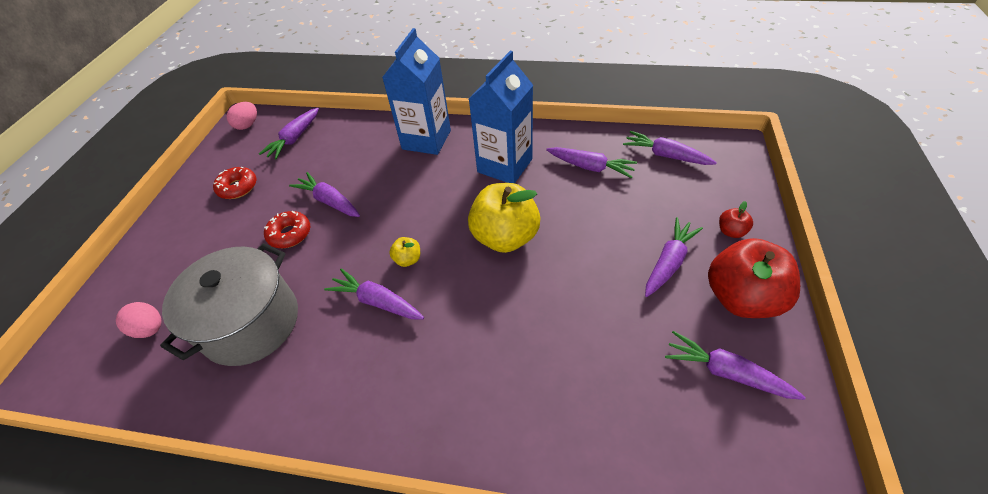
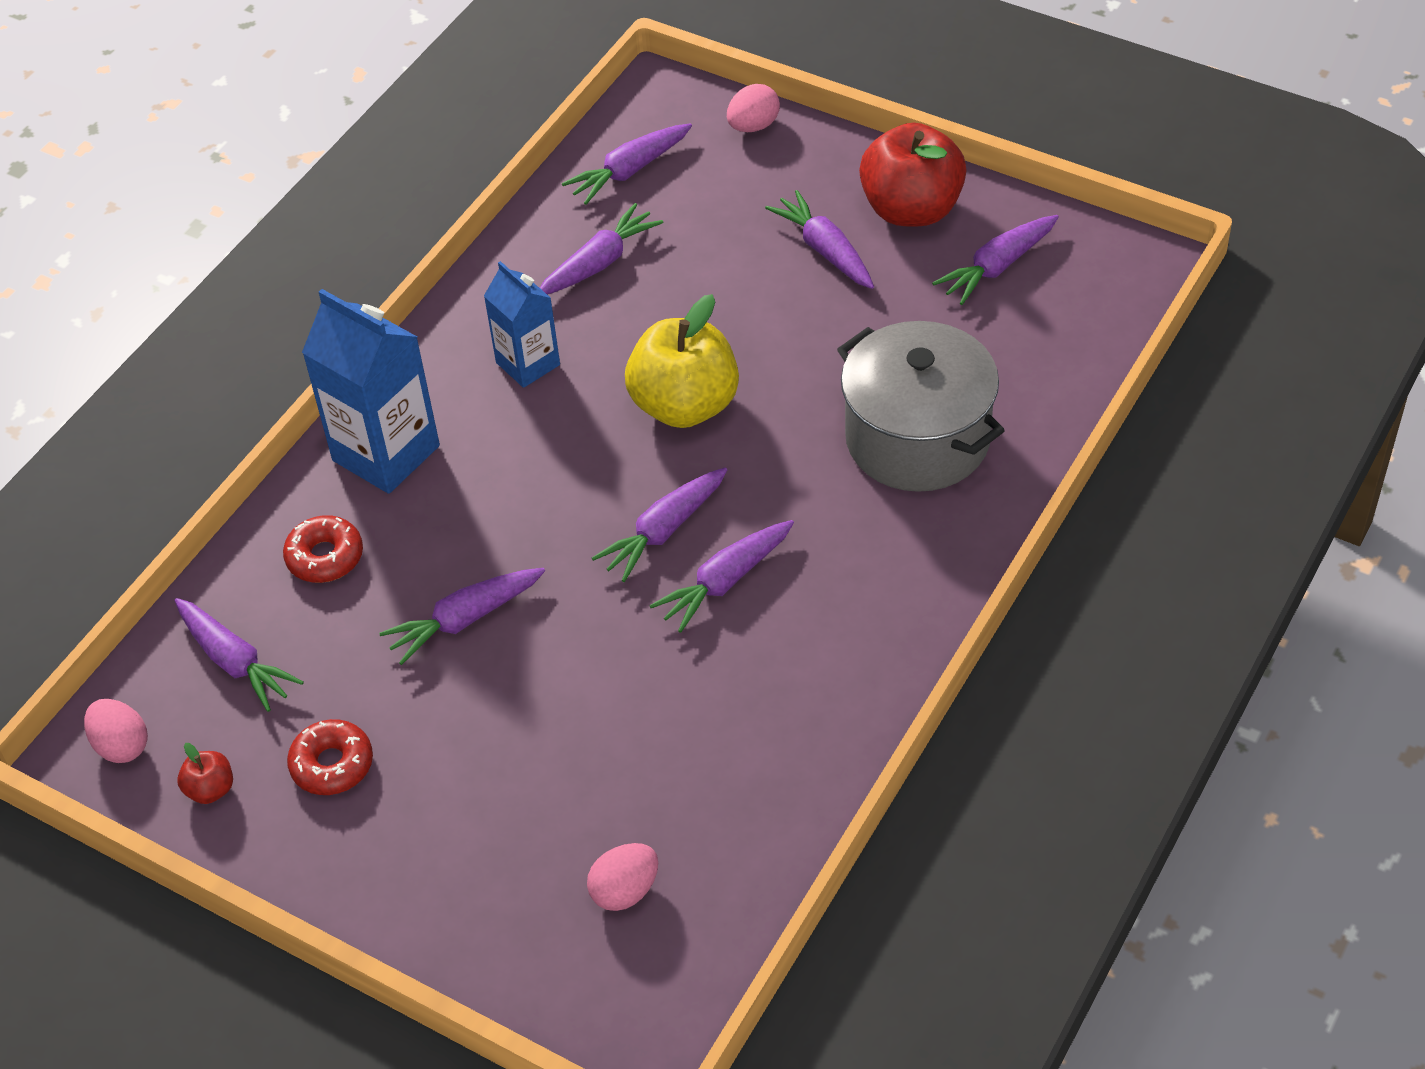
camera: 70 degrees left, 0 degrees up
(251, 323) = (684, 747): grey pot -> grey pot (917, 439)
(290, 234) = (514, 685): red donut -> red donut (325, 557)
(408, 259) = (663, 531): yellow apple -> purple carrot
(505, 166) = (528, 364): blue carton -> blue carton, size x0.62
(731, 231) = (809, 170): red apple -> red apple (210, 789)
(745, 193) = (753, 126): none -> pink egg

